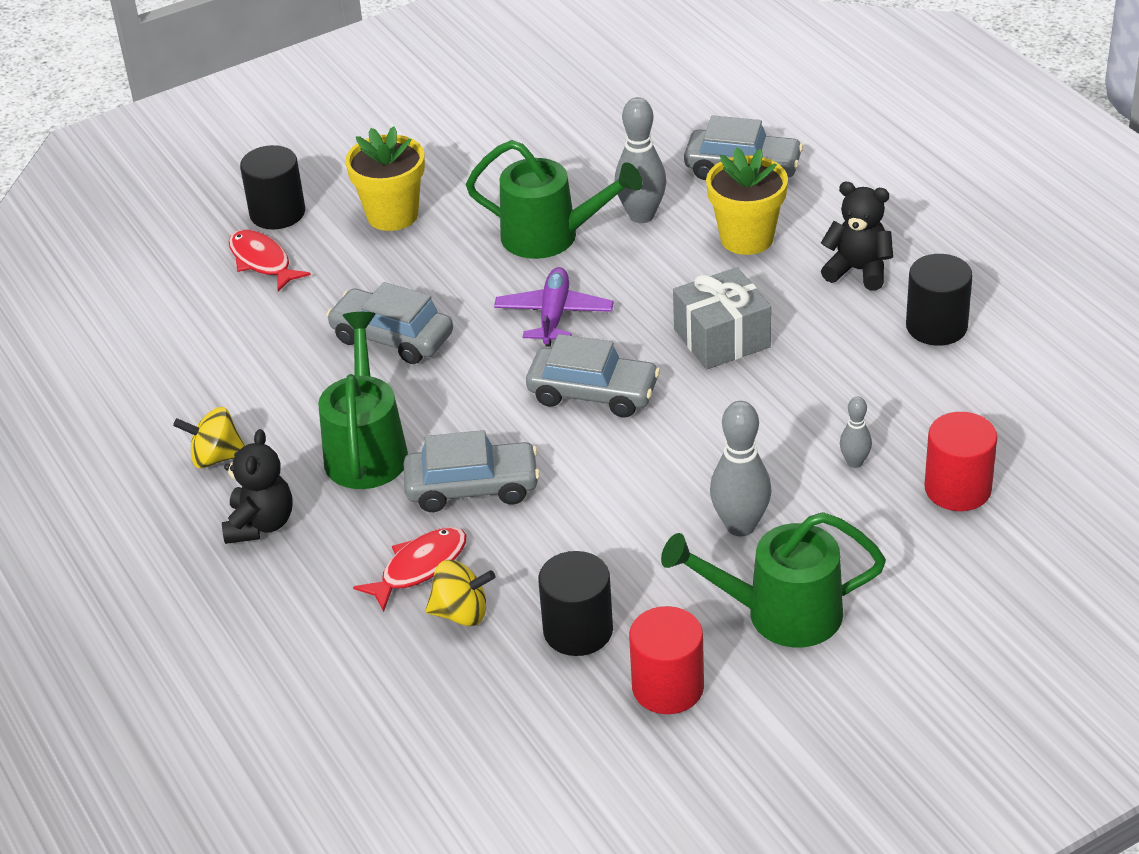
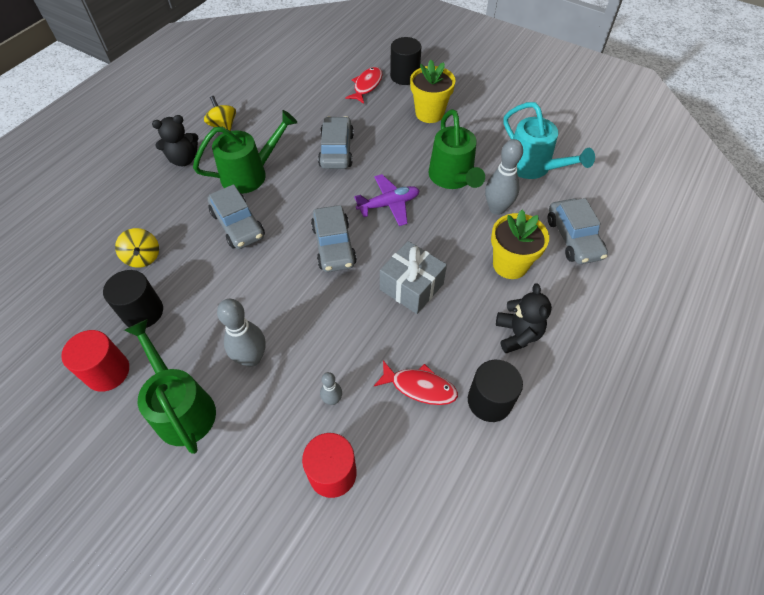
camera: 60 degrees right, 15 degrees up
(419, 567) = (172, 228): red fish -> red fish (419, 387)
(591, 155) = (533, 167): none -> turquoise watering can

